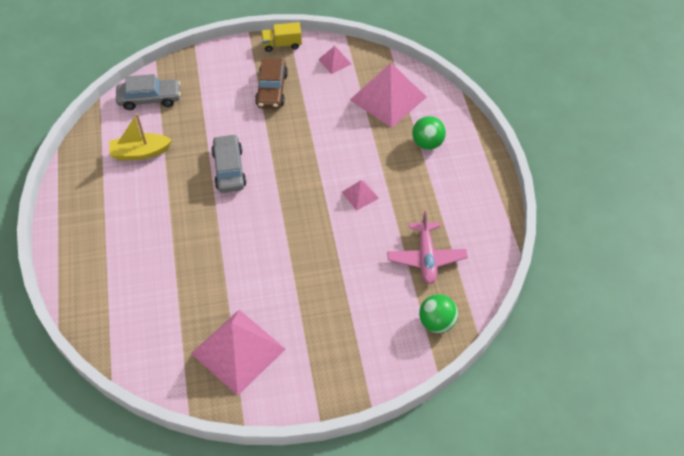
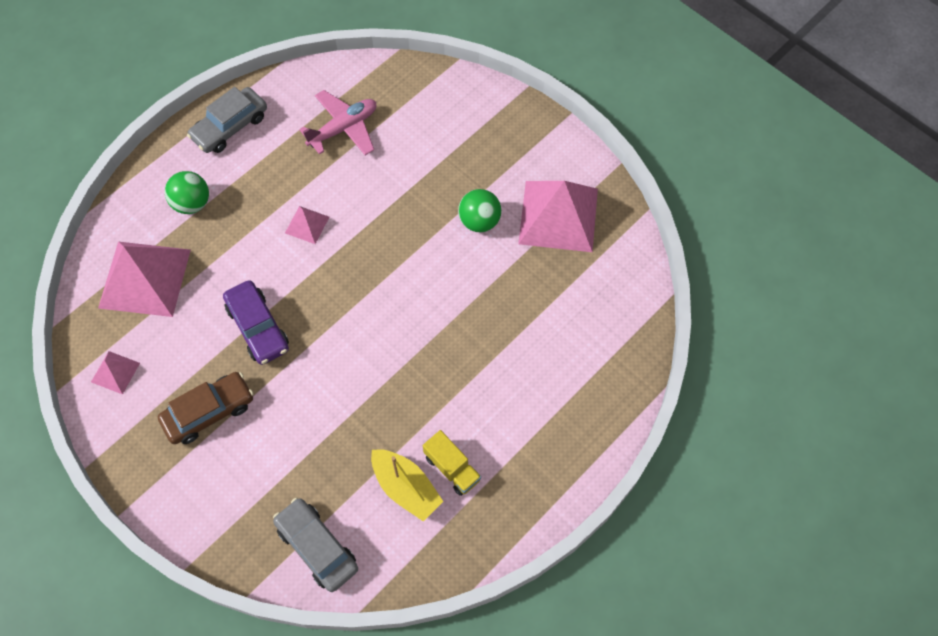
camera: 125 degrees left, 10 degrees up
(229, 169) = (361, 372): grey car -> grey car (230, 127)
(282, 44) = (120, 455): yellow truck -> yellow truck (452, 468)
(306, 135) = (258, 327): none -> purple car
(436, 322) = (408, 85): green ball -> green ball (479, 221)

